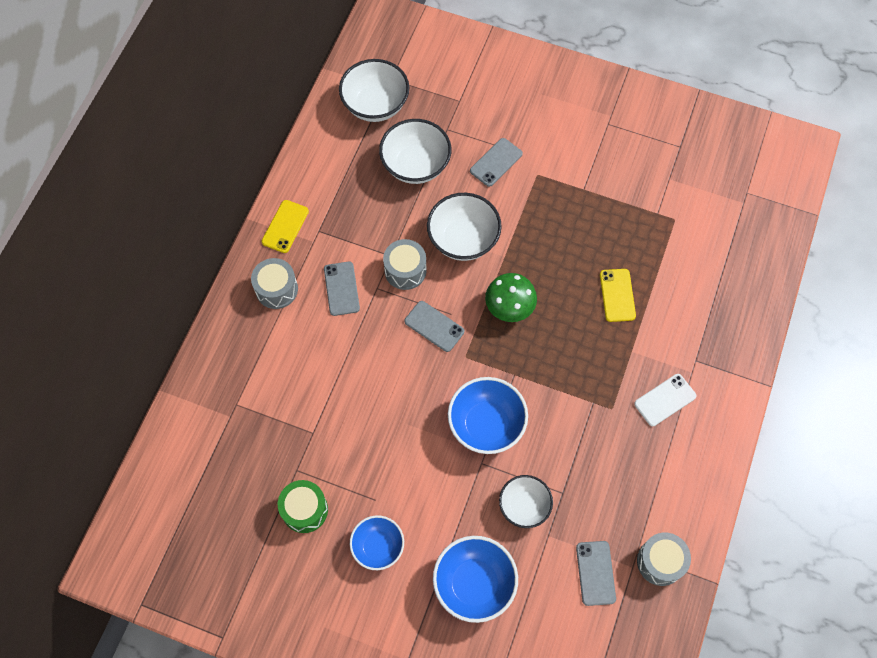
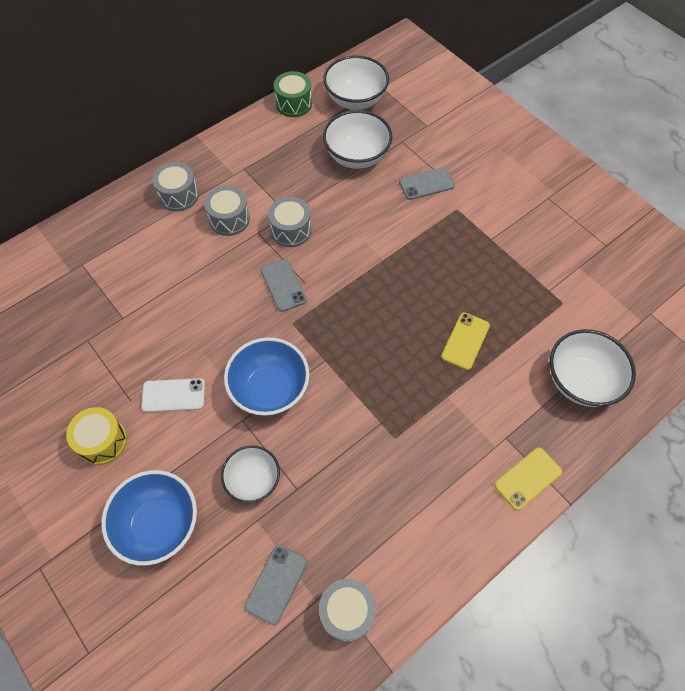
camera: 30 degrees right, 5 degrees down
(285, 226) = (220, 154): yellow phone -> yellow phone (528, 478)
(305, 510) = (68, 376): green drum -> green drum (293, 104)
(341, 288) = (229, 219): grey phone -> grey drum
(378, 546) = (102, 441): blue bowl -> yellow drum
(463, 239) = (356, 229): white bowl -> white bowl (580, 381)
(509, 307) = (359, 302): green mushroom -> none
(665, 400) = (452, 458): white phone -> white phone (173, 395)

